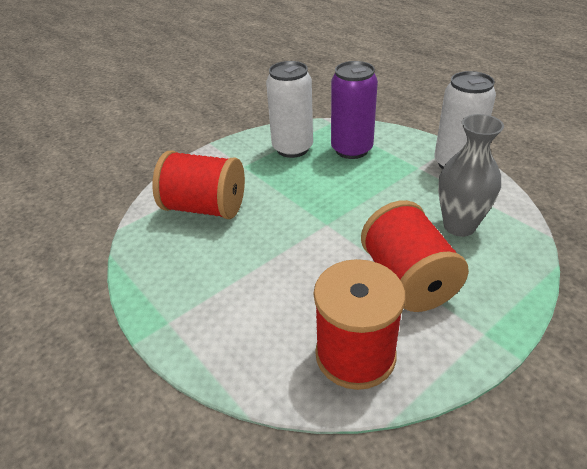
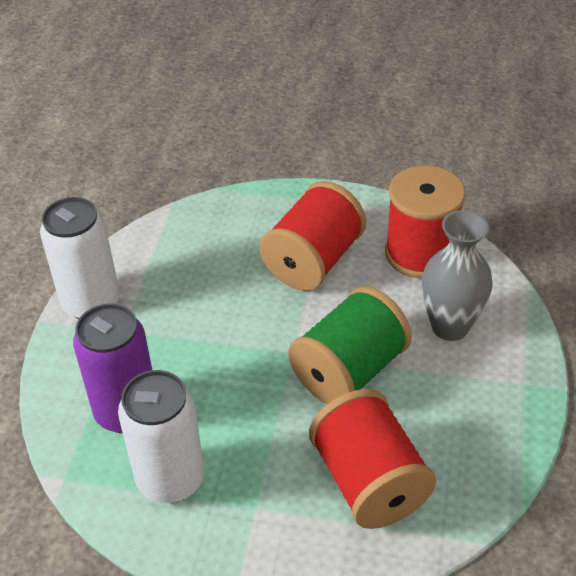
camera: 130 degrees left, 5 degrees up
(283, 240) = (349, 371): none -> green spool
(459, 226) = (208, 259): grey vase -> grey vase (450, 326)

